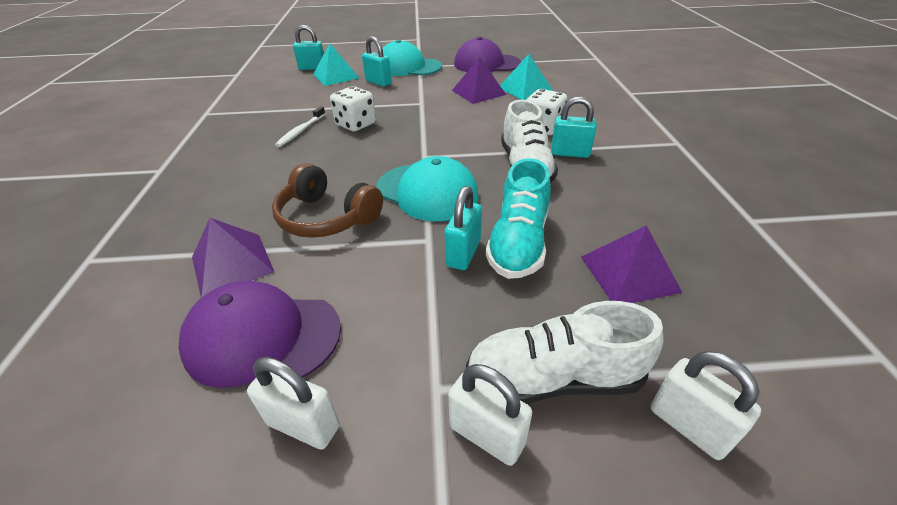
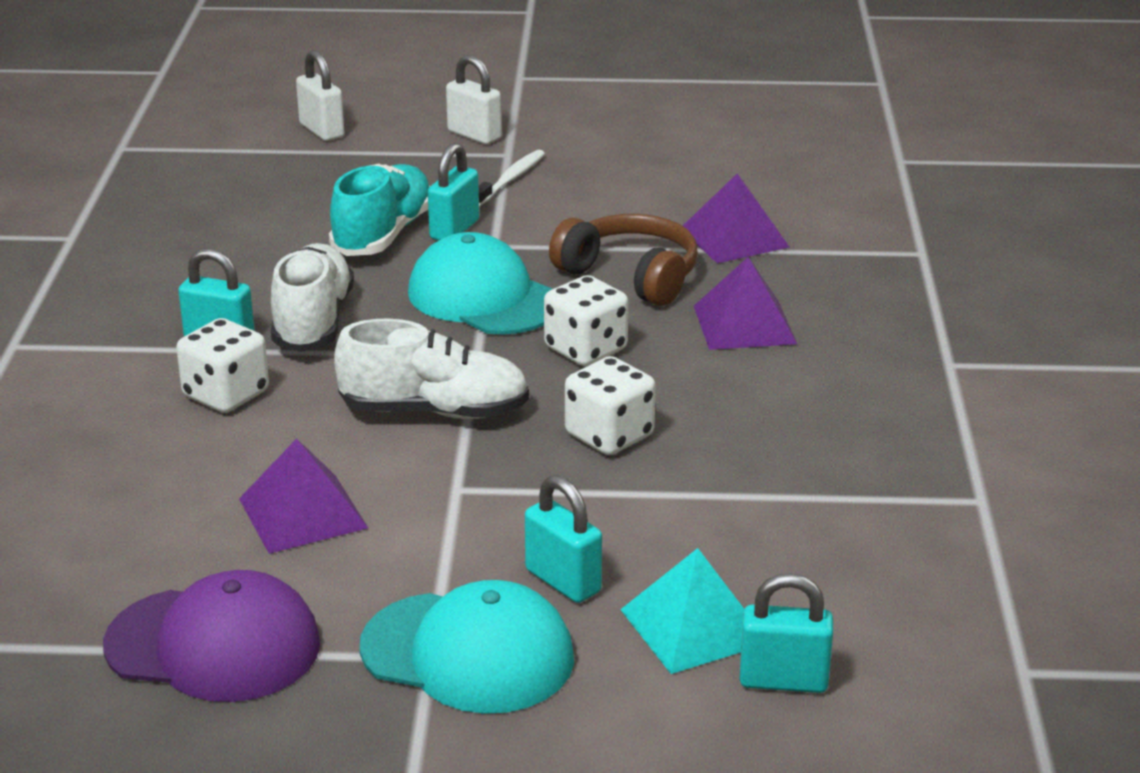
camera: 175 degrees left, 10 degrees down
(262, 337) = (669, 186): purple cap -> none
(301, 131) = (724, 428): white toothbrush -> white toothbrush (511, 179)
(304, 425) = (614, 145): white padlock -> none
(363, 163) = (585, 349): none -> white dice
(525, 89) = (178, 514): turquoise pyramid -> none
(554, 378) = (407, 153): white shoe -> white shoe (434, 411)
(629, 273) = (279, 204): purple pyramid -> purple pyramid (744, 324)

